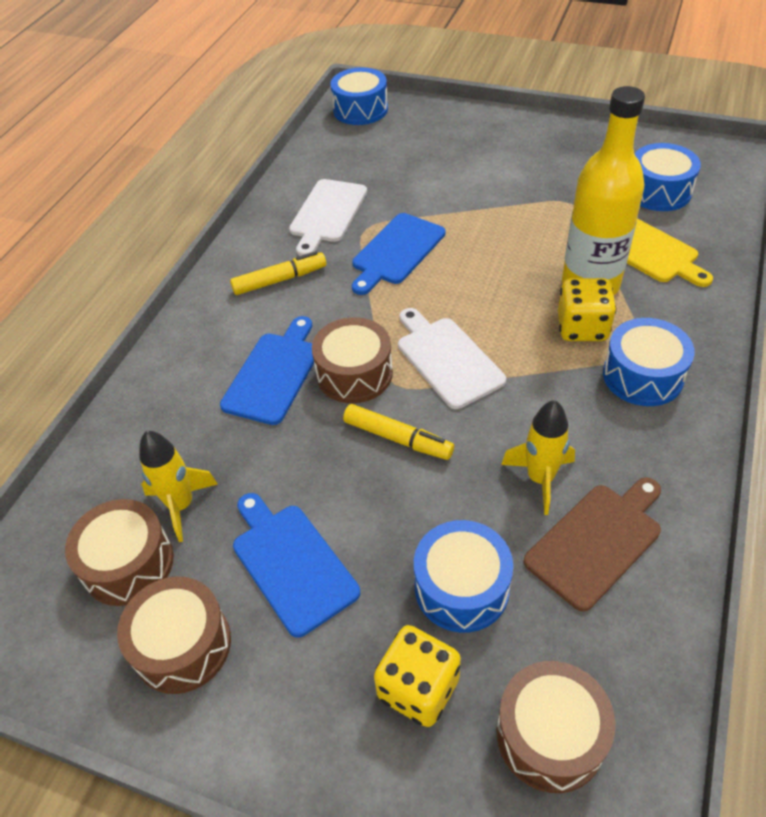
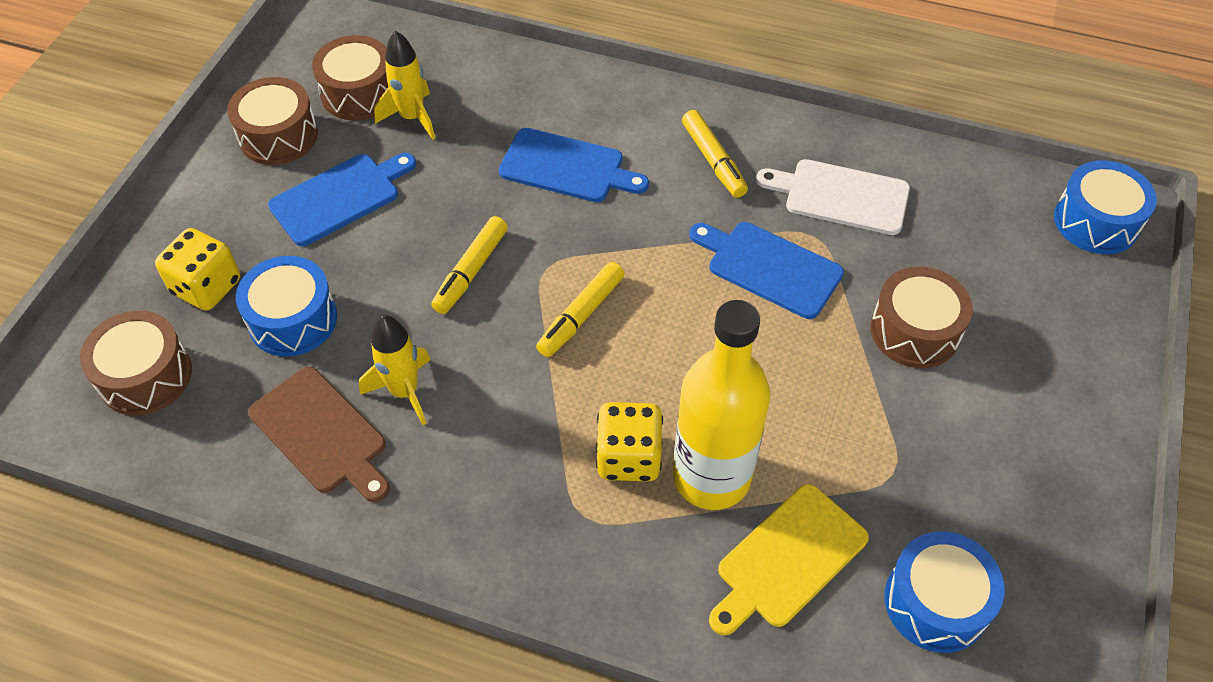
camera: 85 degrees right, 5 degrees up
(354, 374) = (563, 233): brown drum -> brown drum (915, 331)
(447, 359) = (581, 315): white cutting board -> yellow marker
(642, 376) = (543, 513): blue drum -> none

